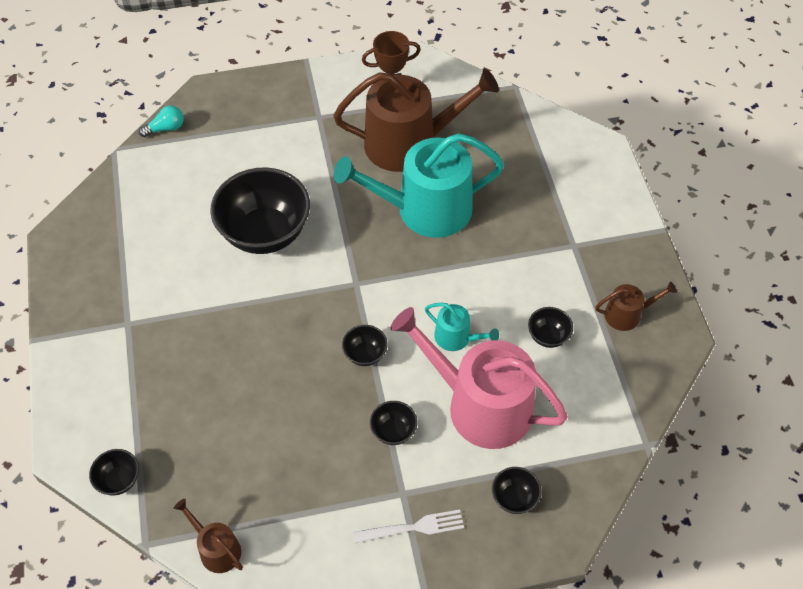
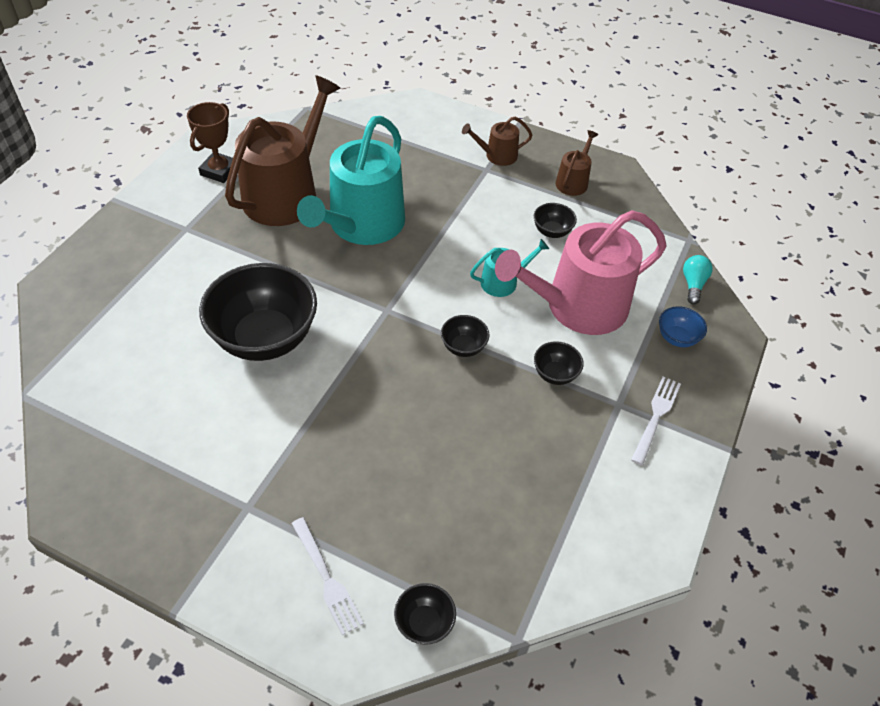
camera: 55 degrees left, 5 degrees down
(110, 403) = (326, 578): none -> white fork
(165, 128) = (53, 339): turquoise light bulb -> turquoise light bulb (693, 284)
(216, 549) = (569, 578): brown watering can -> brown watering can (497, 155)
(514, 498) = (677, 338): black bowl -> blue bowl

